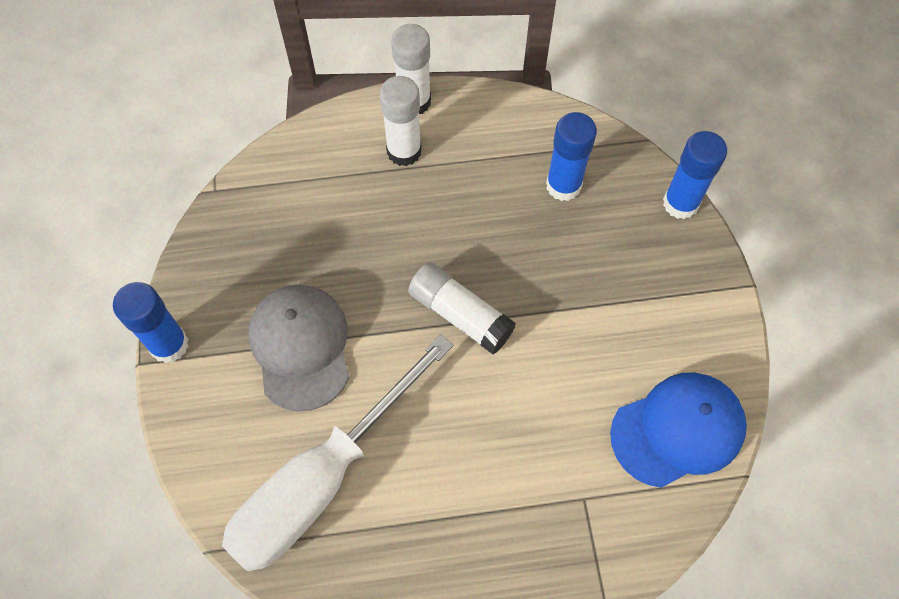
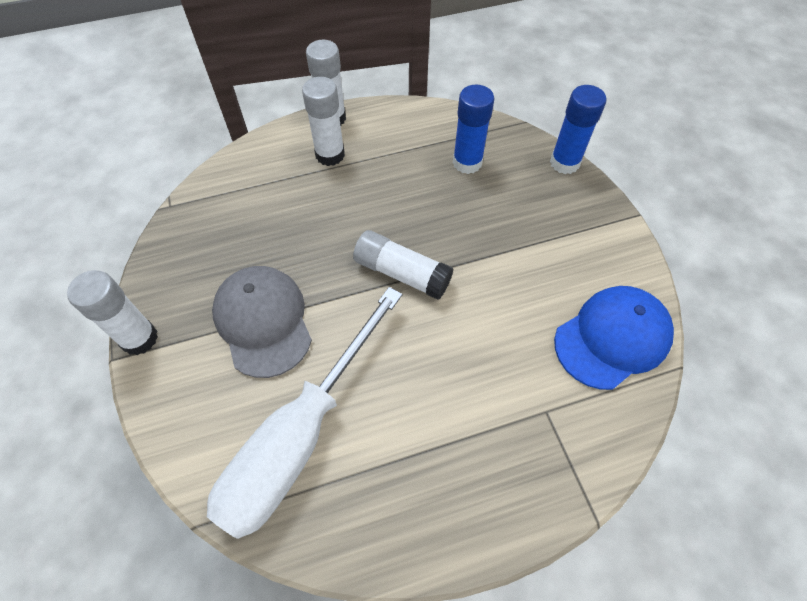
camera: 10 degrees left, 5 degrees down
(169, 345) = (139, 338): blue glue stick -> white glue stick

